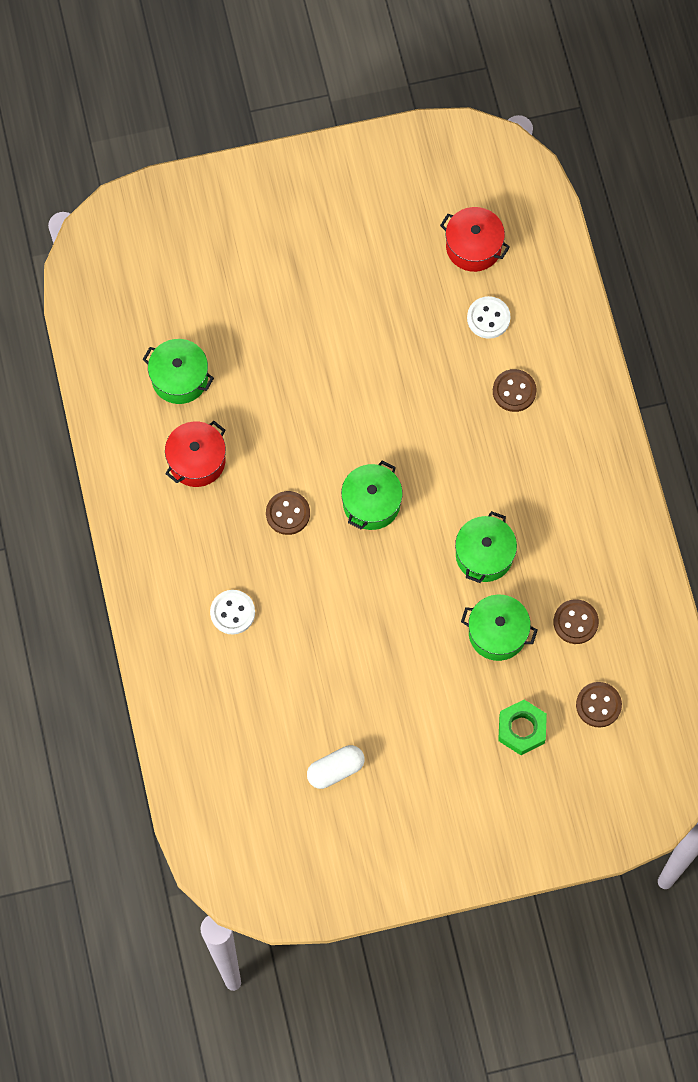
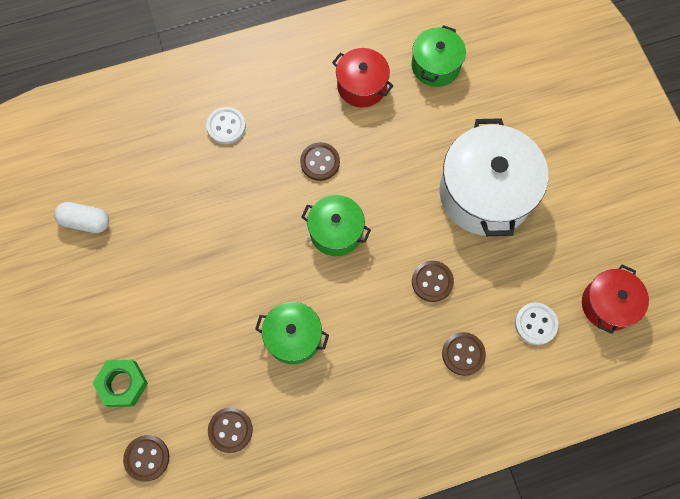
camera: 85 degrees right, 0 degrees up
(335, 770) = (85, 221): white capsule -> white capsule turned 45 degrees counterclockwise
(341, 346) = (485, 193): none -> white pot
(435, 412) = (432, 281): none -> brown button
(497, 633) = (216, 355): green pot -> none

